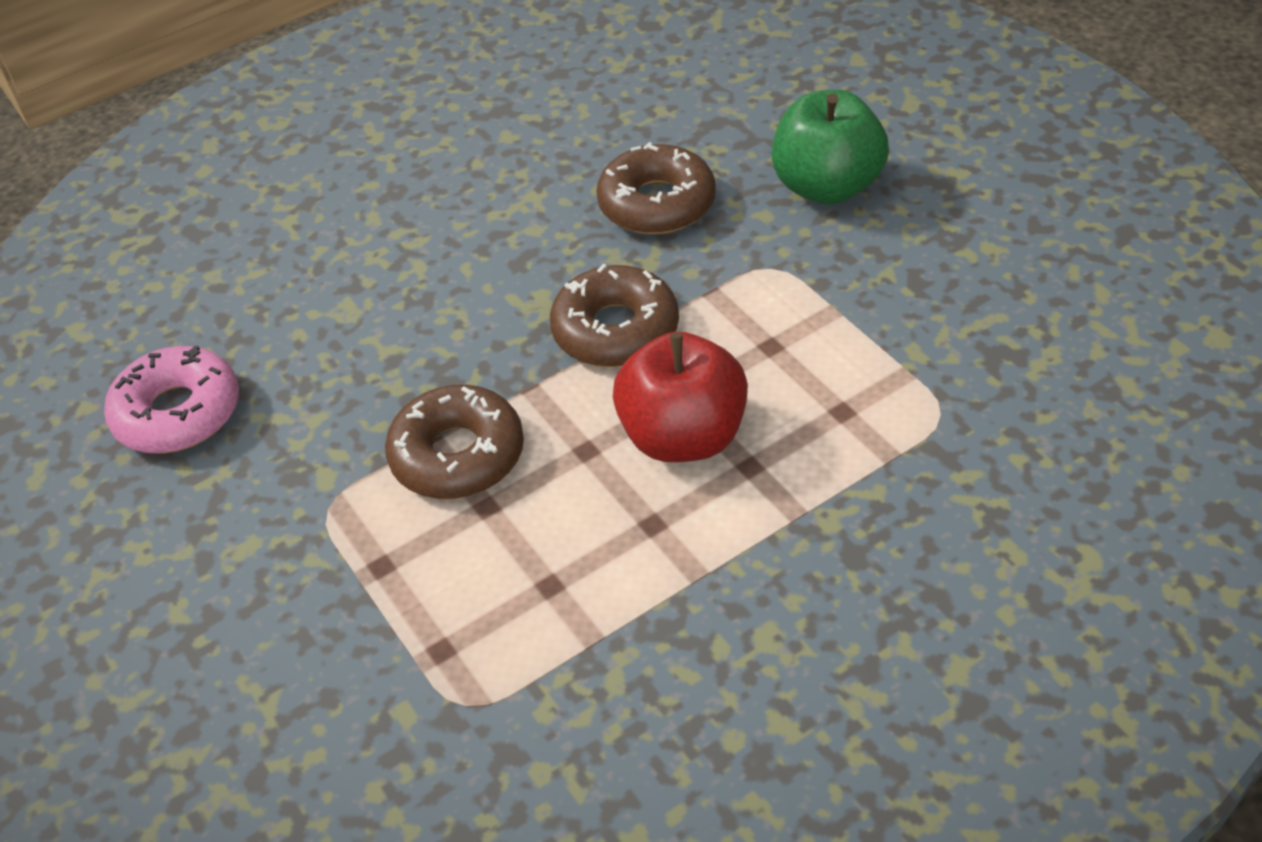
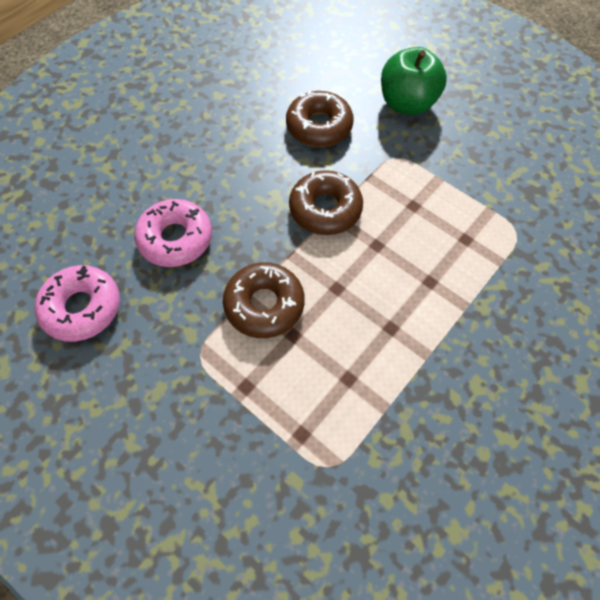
camera: 20 degrees left, 15 degrees up
(356, 338) = (176, 239): none -> pink donut
(683, 436) = (387, 270): red apple -> none

